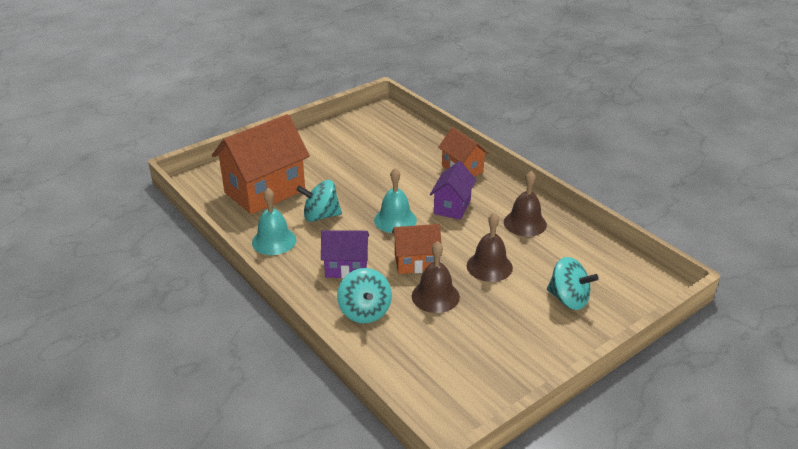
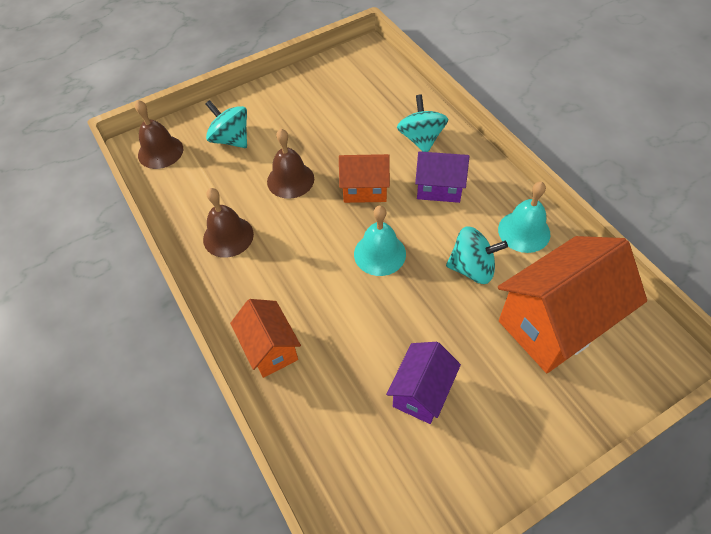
camera: 170 degrees left, 20 degrees up
(435, 296) = (353, 150): brown bell -> brown bell (160, 152)
(452, 206) = (305, 271): purple house -> purple house (421, 392)

